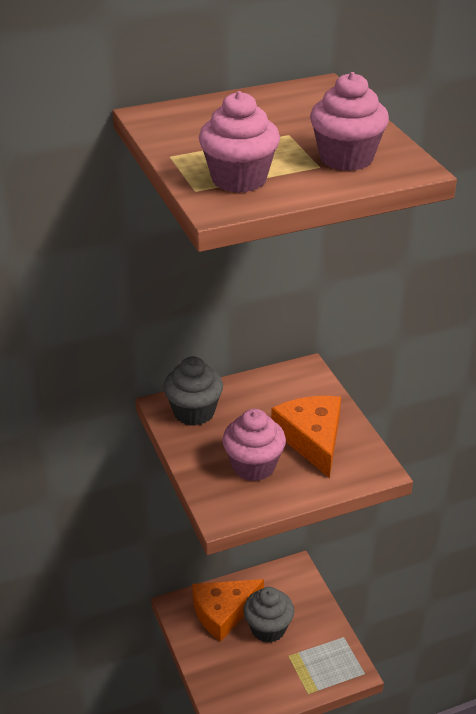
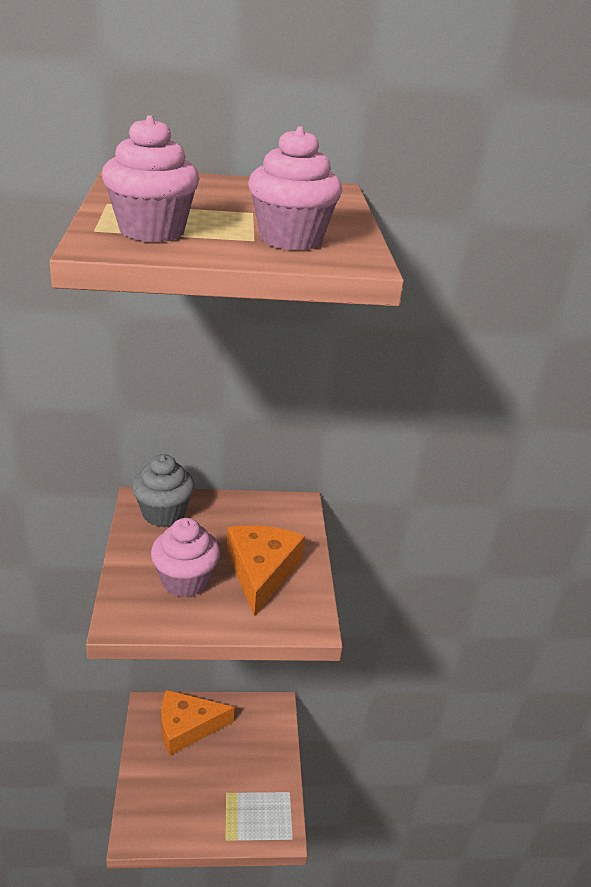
camera: 15 degrees right, 5 degrees down
(268, 628) = (220, 758): grey cupcake -> none

